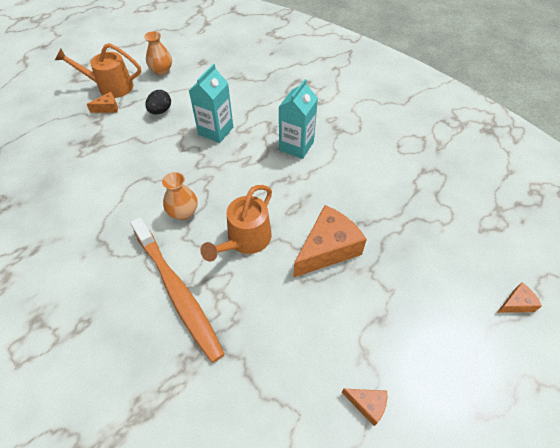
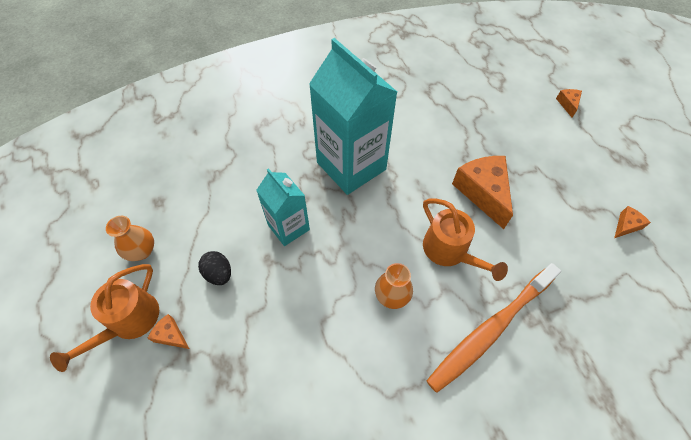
camera: 65 degrees left, 5 degrees up
(108, 108) = (171, 335): orange cheese -> orange cheese turned 60 degrees counterclockwise
(178, 292) = (489, 330): orange toothbrush -> orange toothbrush turned 150 degrees clockwise
(296, 146) = (351, 166): turquoise carton -> turquoise carton, size x1.77

